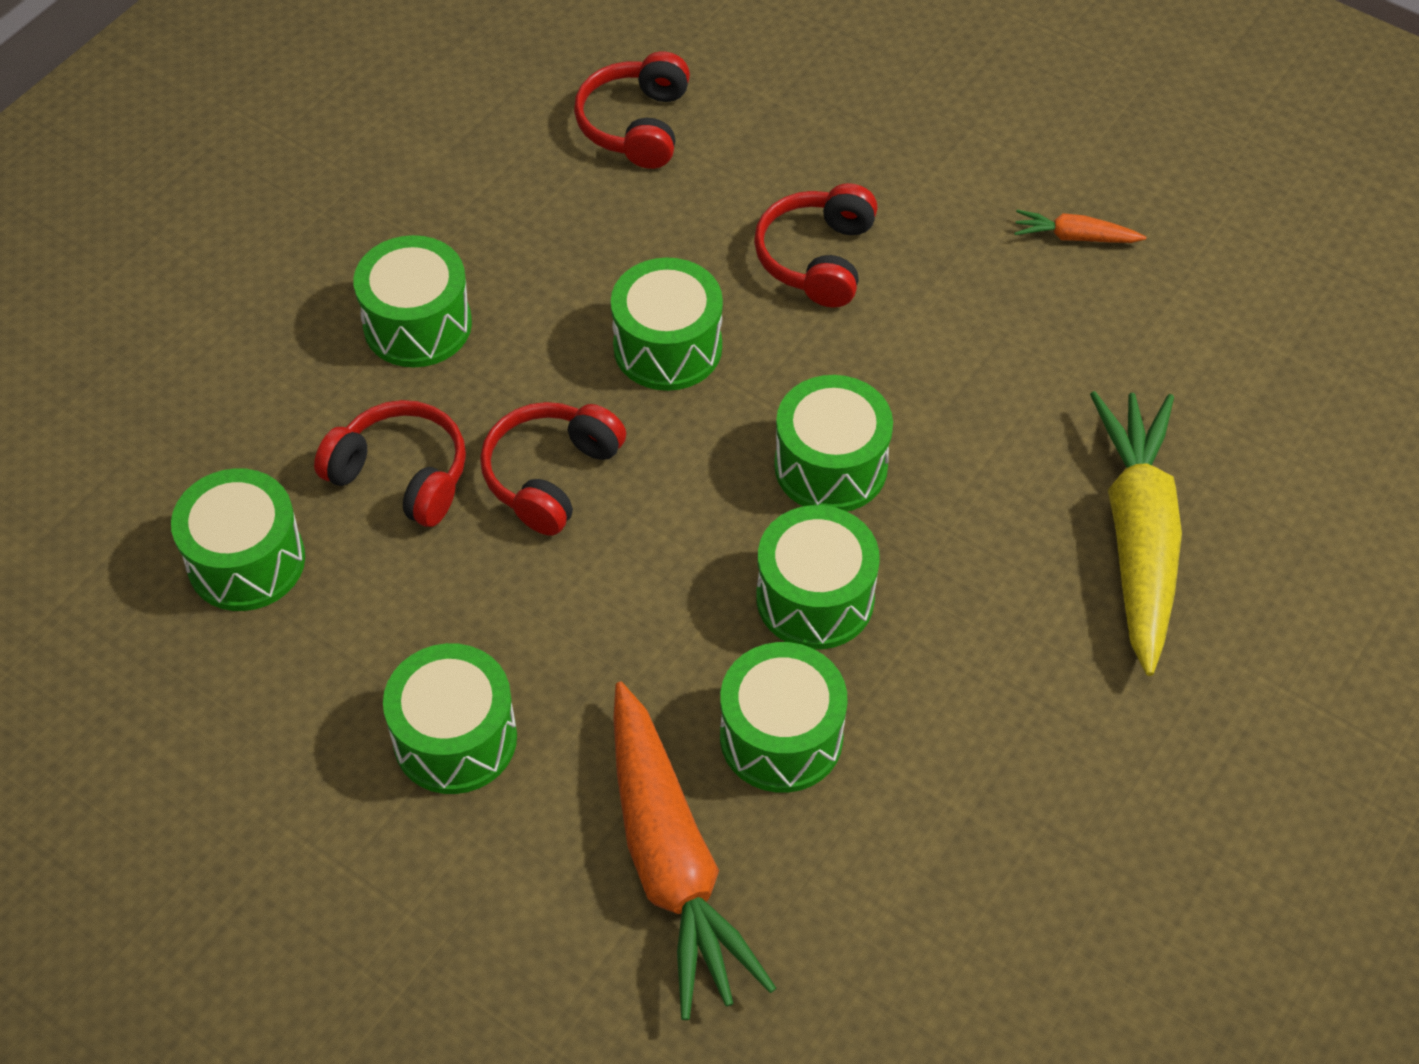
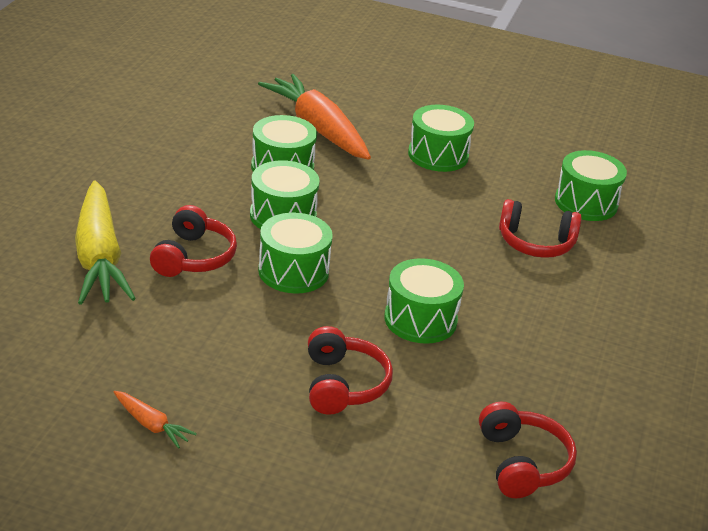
camera: 160 degrees right, 20 degrees down
(417, 324) = (582, 313): green drum -> none
(551, 476) = (453, 251): red headphones -> red headphones (193, 257)
(1075, 237) = (151, 425): orange carrot -> orange carrot turned 45 degrees clockwise

